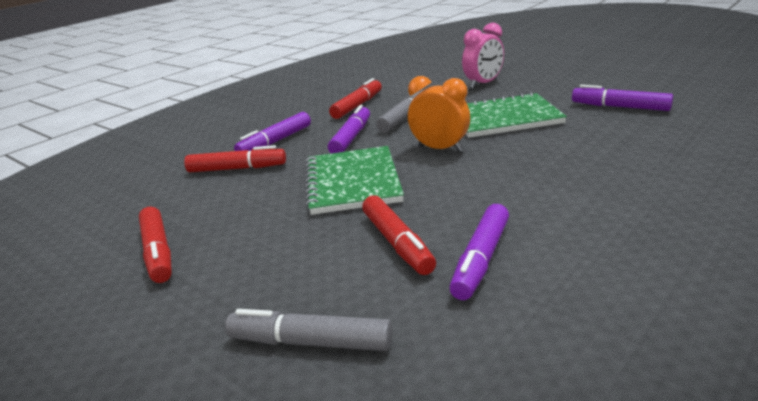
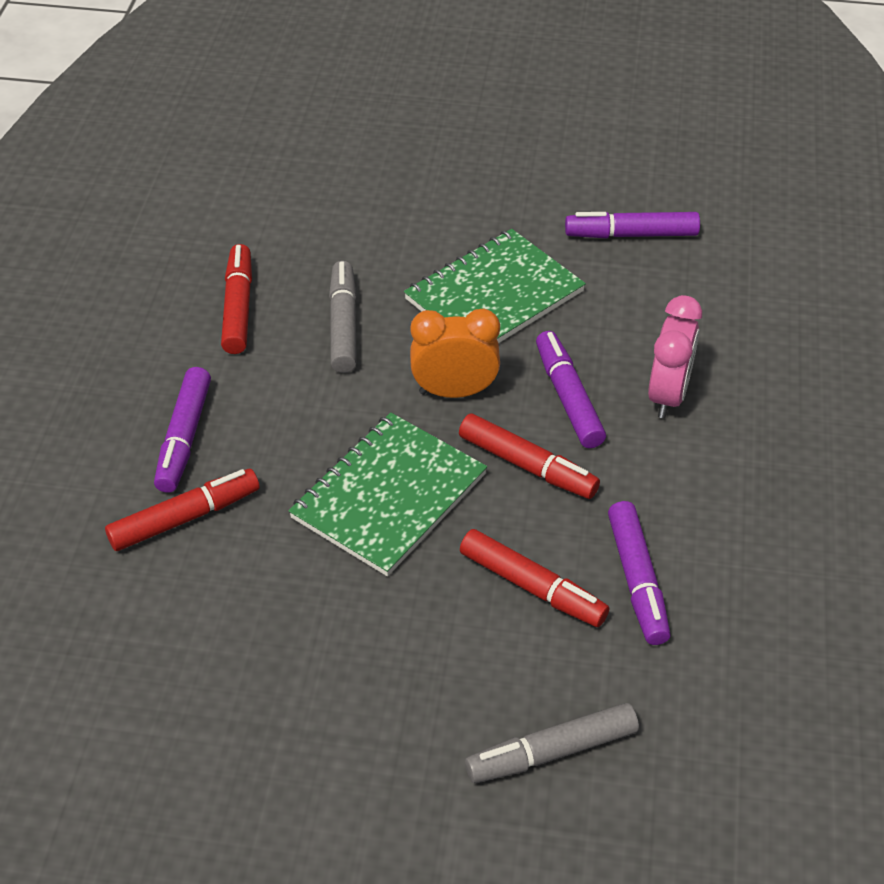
camera: 35 degrees left, 20 degrees up
(158, 252) = (246, 709): red marker -> red marker (527, 465)
(351, 138) = (302, 397): purple marker -> purple marker (568, 397)
(353, 182) = (389, 496): green notebook -> green notebook turned 75 degrees clockwise
(483, 84) = (403, 202): pink clock -> pink clock (668, 395)

